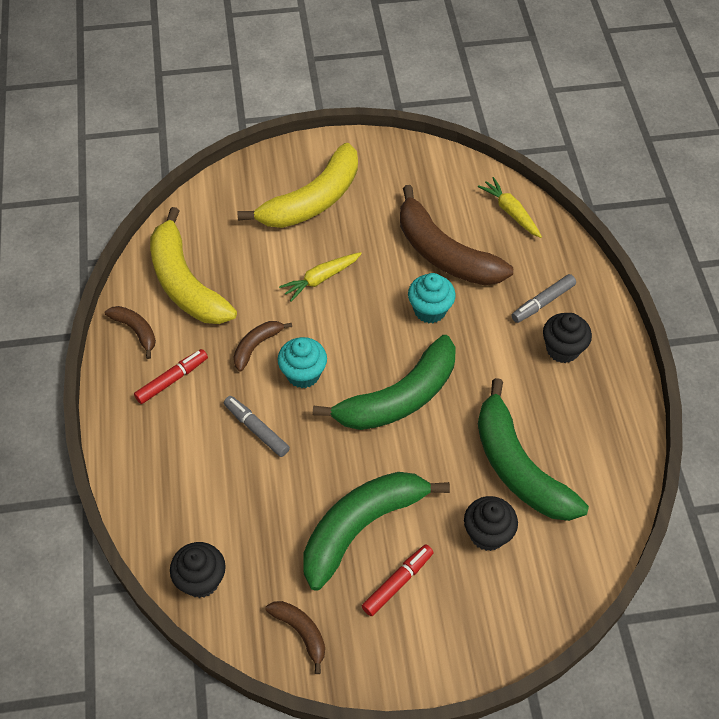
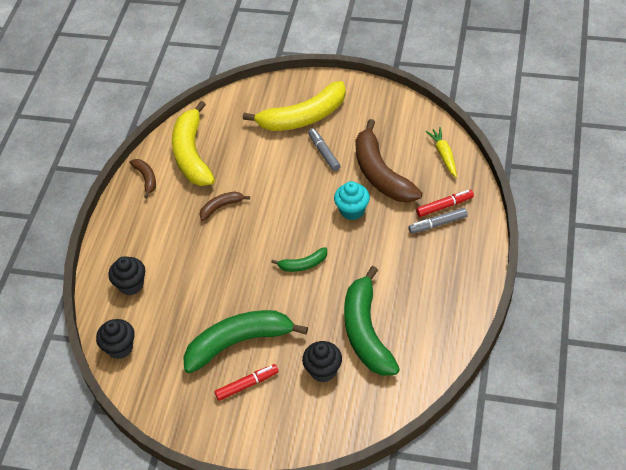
camera: 25 degrees right, 5 degrees down
(172, 380) = (156, 216): red marker -> red marker (444, 206)
(256, 429) = (197, 261): grey marker -> grey marker (324, 153)
(301, 632) = (169, 398): brown banana -> none
(303, 374) = (244, 233): turquoise cupcake -> none
(321, 279) = (285, 172): yellow carrot -> none
(398, 398) = (303, 264): green banana -> green banana, size x0.47
(562, 349) = (437, 260): black cupcake -> black cupcake (131, 285)

